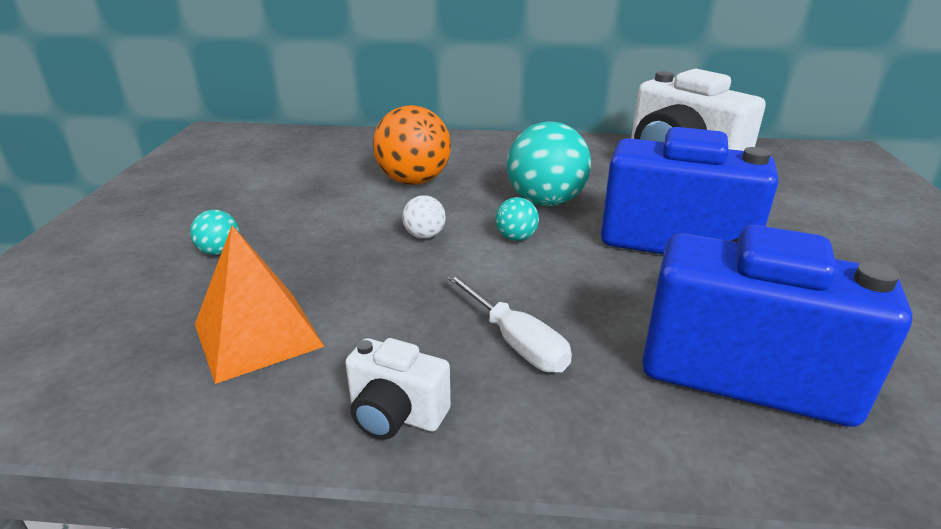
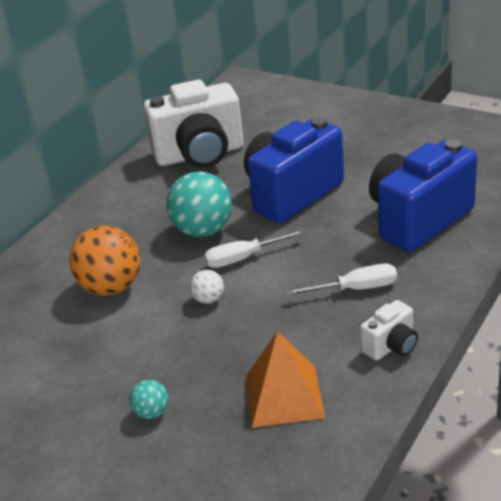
camera: 60 degrees left, 5 degrees up
(516, 238) = (243, 258): turquoise ball -> white screwdriver

